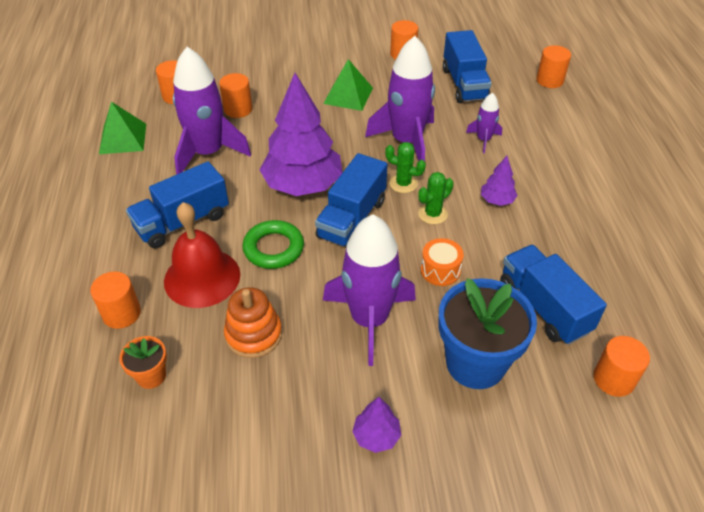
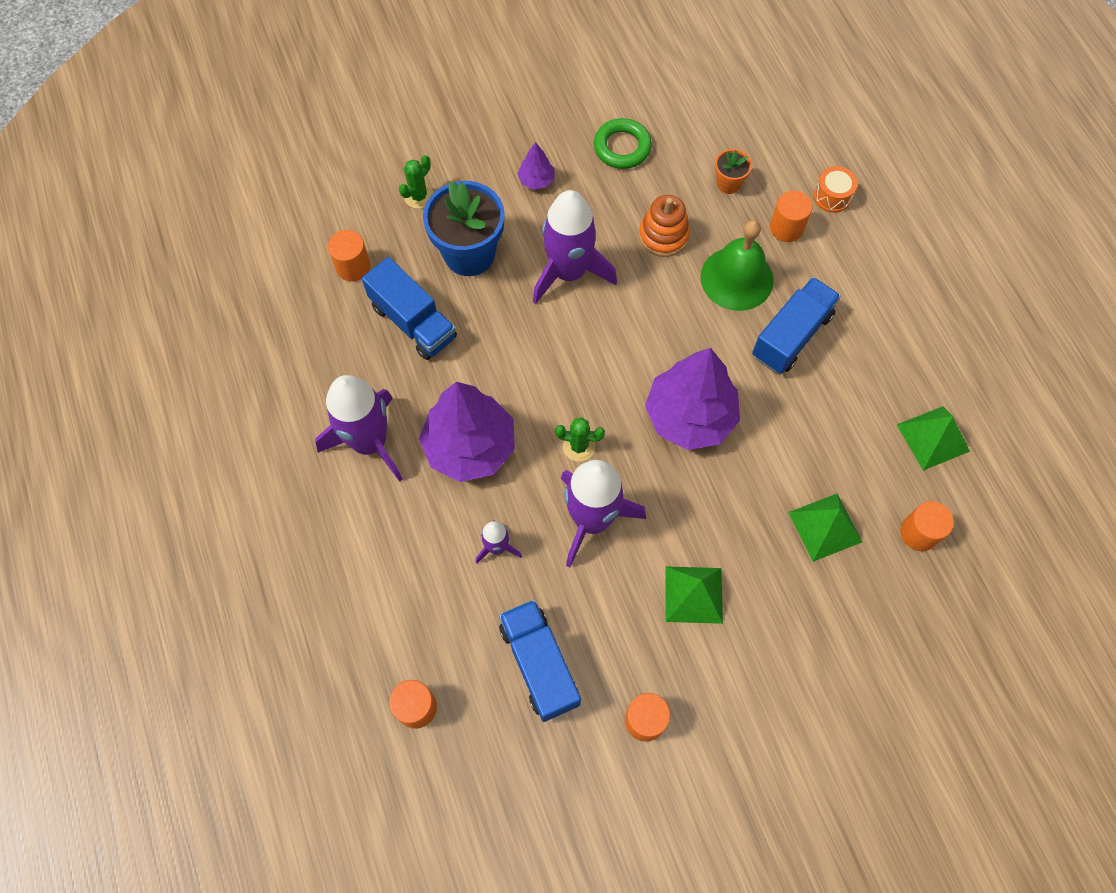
camera: 165 degrees right, 20 degrees up
(202, 277) = (736, 278): red bell -> green bell
(208, 153) = (819, 439): purple rocket -> purple rocket (369, 442)
(238, 109) = (825, 527): orange cylinder -> green pyramid
(273, 248) = (685, 326): green ring -> green ring (622, 147)
(352, 219) = (620, 382): blue truck -> none
(433, 214) = (537, 409): green cactus -> green cactus (419, 196)
(440, 270) = (515, 339): orange drum -> orange drum (832, 196)
(497, 200) = (470, 446): purple tree -> purple tree, size x2.28

